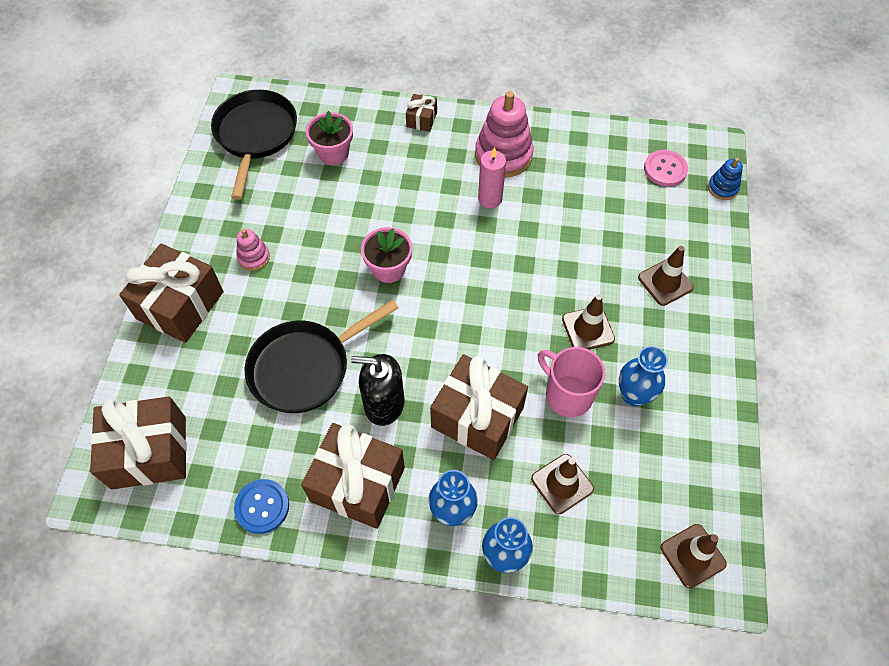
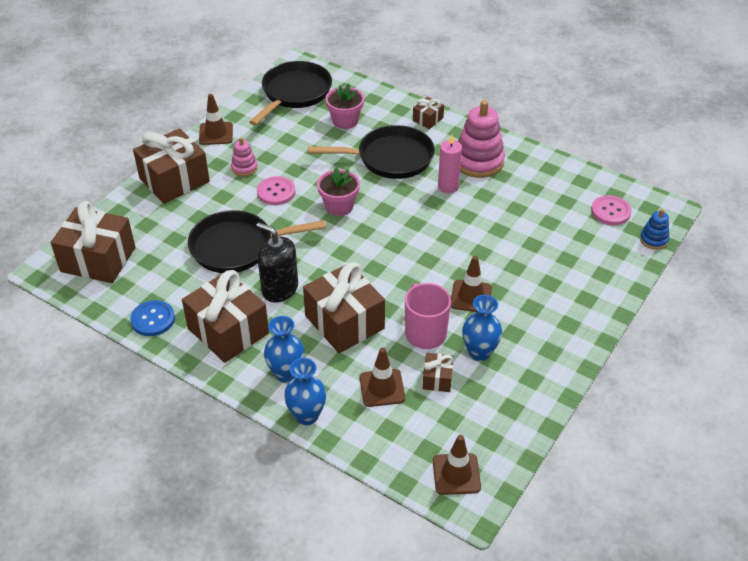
camera: 25 degrees right, 15 degrees down
(308, 276) = (276, 192): none -> pink button
(409, 185) = (390, 158): none -> black pan
(610, 446) = (437, 379): none -> brown gift
(665, 282) = (557, 287): brown traffic cone -> brown traffic cone (216, 133)

